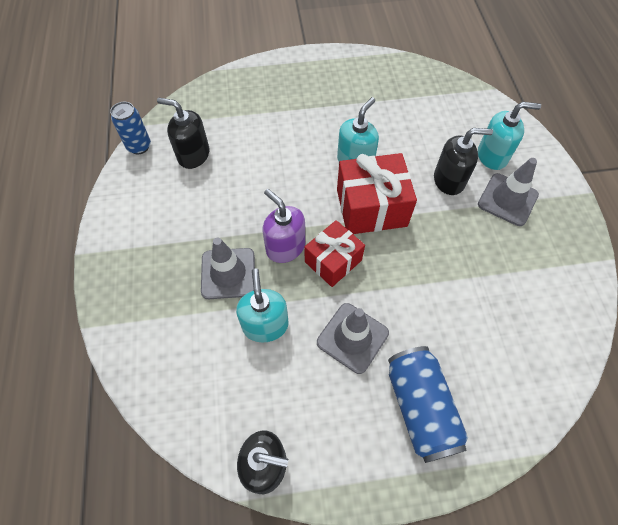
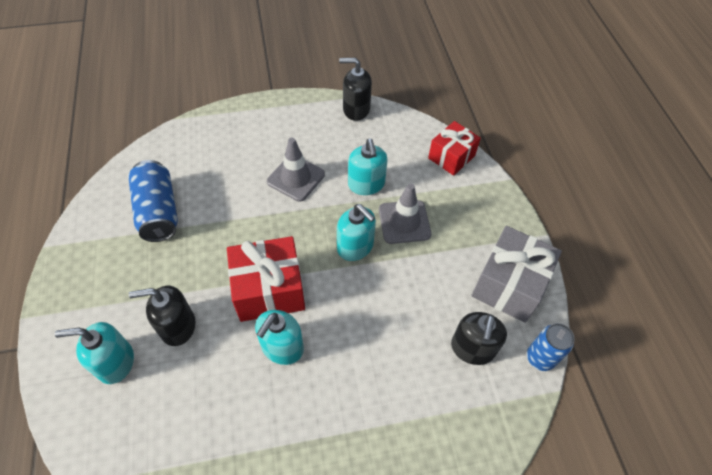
camera: 175 degrees right, 5 degrees down
(140, 204) = (509, 285): none -> grey gift
(193, 155) = (472, 348): black soap dispenser -> black soap dispenser turned 90 degrees clockwise
(285, 247) = (355, 246): purple soap dispenser -> turquoise soap dispenser
(333, 261) = (310, 235): red gift -> red gift (451, 157)
(420, 407) = (250, 139): blue can -> blue can (158, 211)
(507, 199) = (120, 305): grey traffic cone -> none

